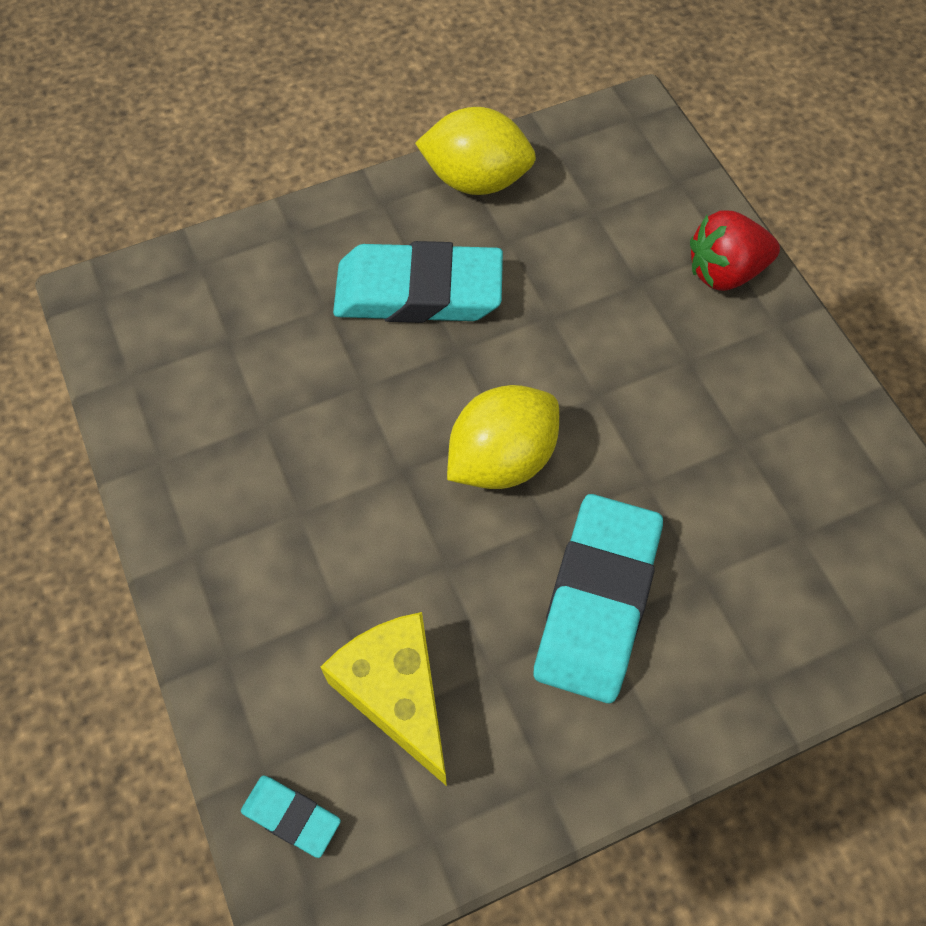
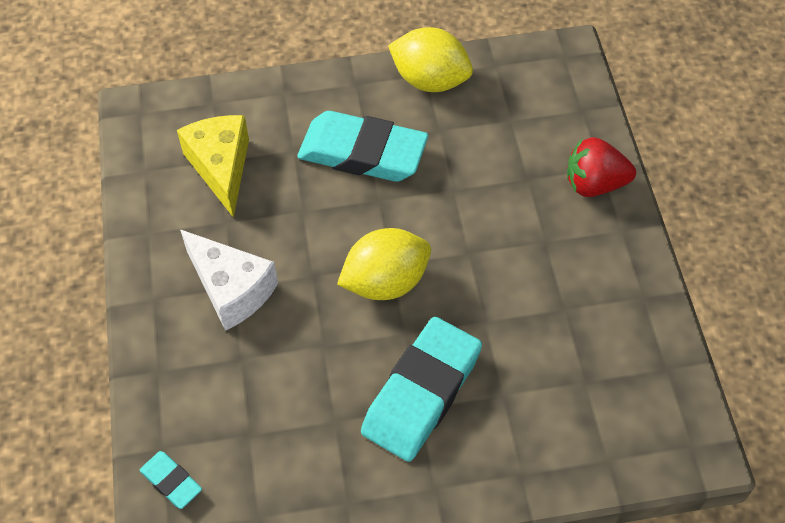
camera: 15 degrees right, 5 degrees down
(297, 516) = (231, 289): none -> white cheese
(397, 695) = (264, 422): yellow cheese -> yellow cheese (221, 167)

